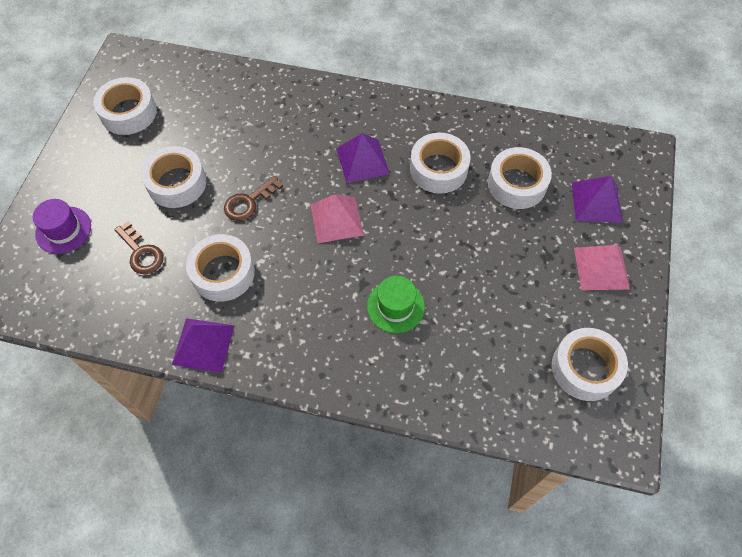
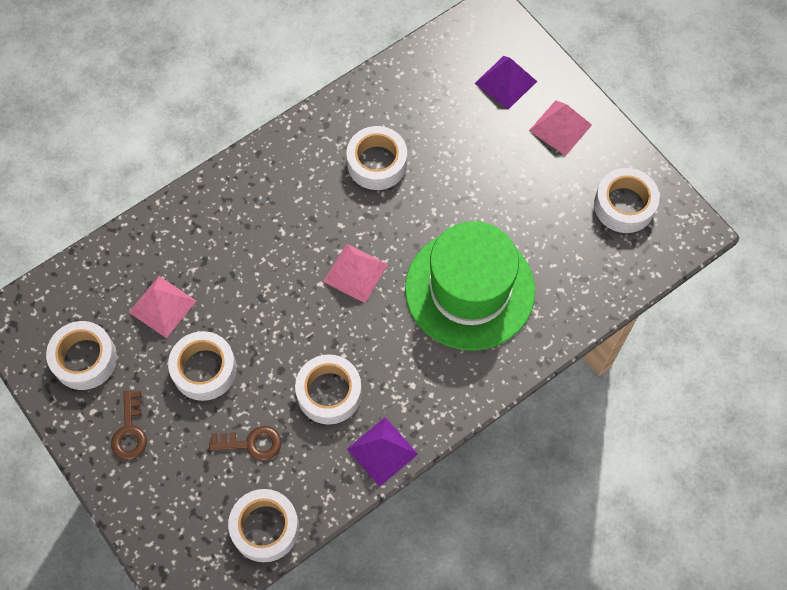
camera: 50 degrees left, 5 degrees up
(63, 230) = (169, 493): purple hat -> none
(204, 126) = (162, 306): none -> pink pyramid
(249, 202) = (277, 326): brown key -> brown key (130, 431)
(362, 161) = (316, 211): purple pyramid -> none
(395, 306) = (470, 289): green hat -> green hat, size x2.31
(517, 184) = (441, 121): white tape -> white tape (265, 528)

